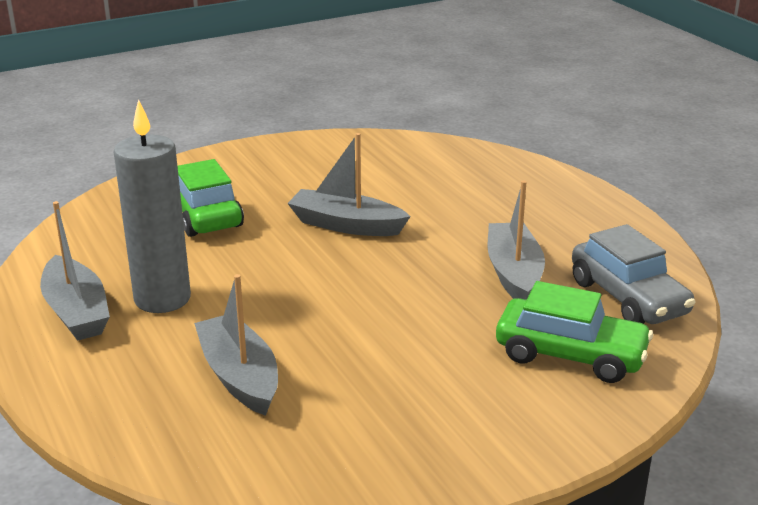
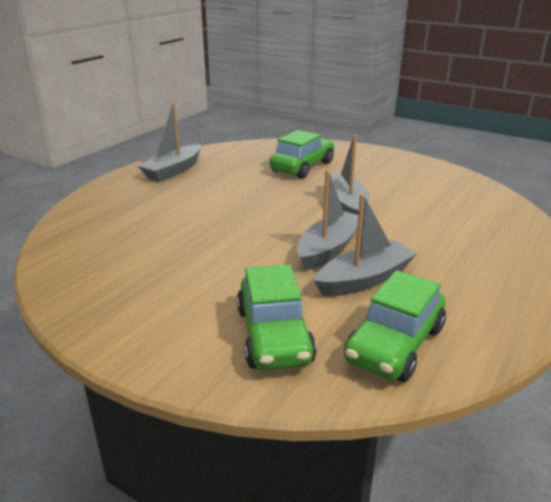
camera: 60 degrees right, 0 degrees up
(162, 299) = (205, 184): grey candle -> none
(239, 376) = (147, 225): grey boat -> grey boat (328, 249)
(628, 298) = (394, 344): grey car -> green car

